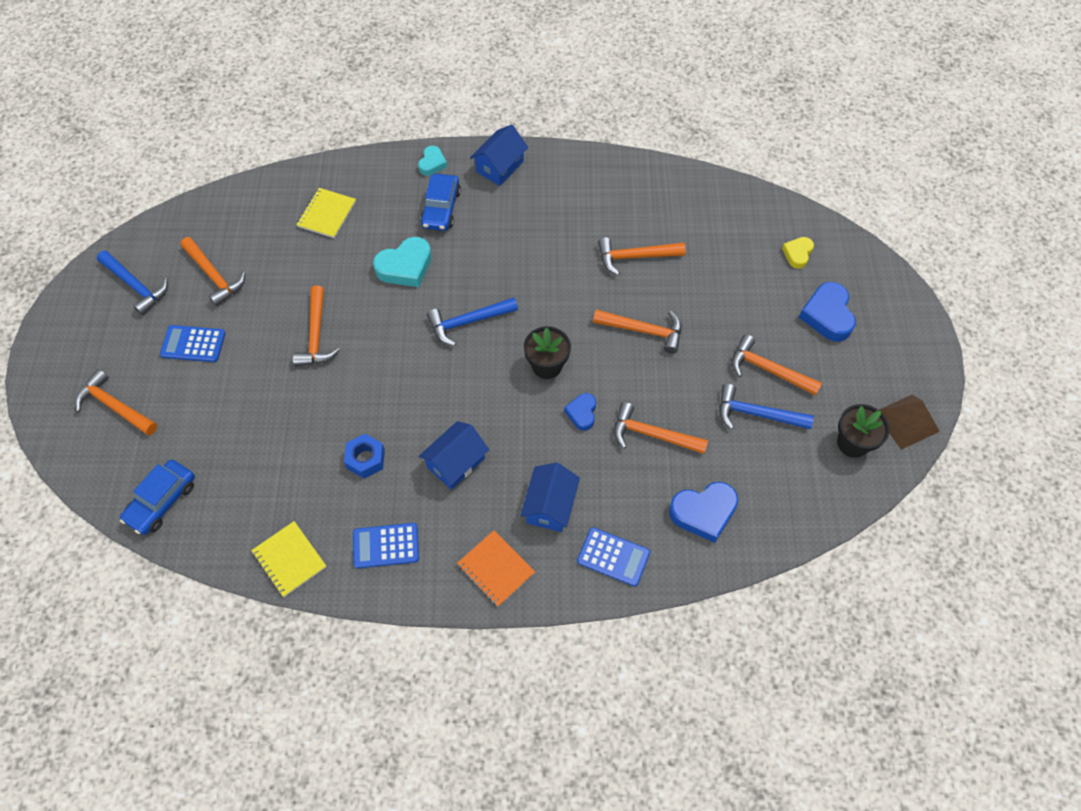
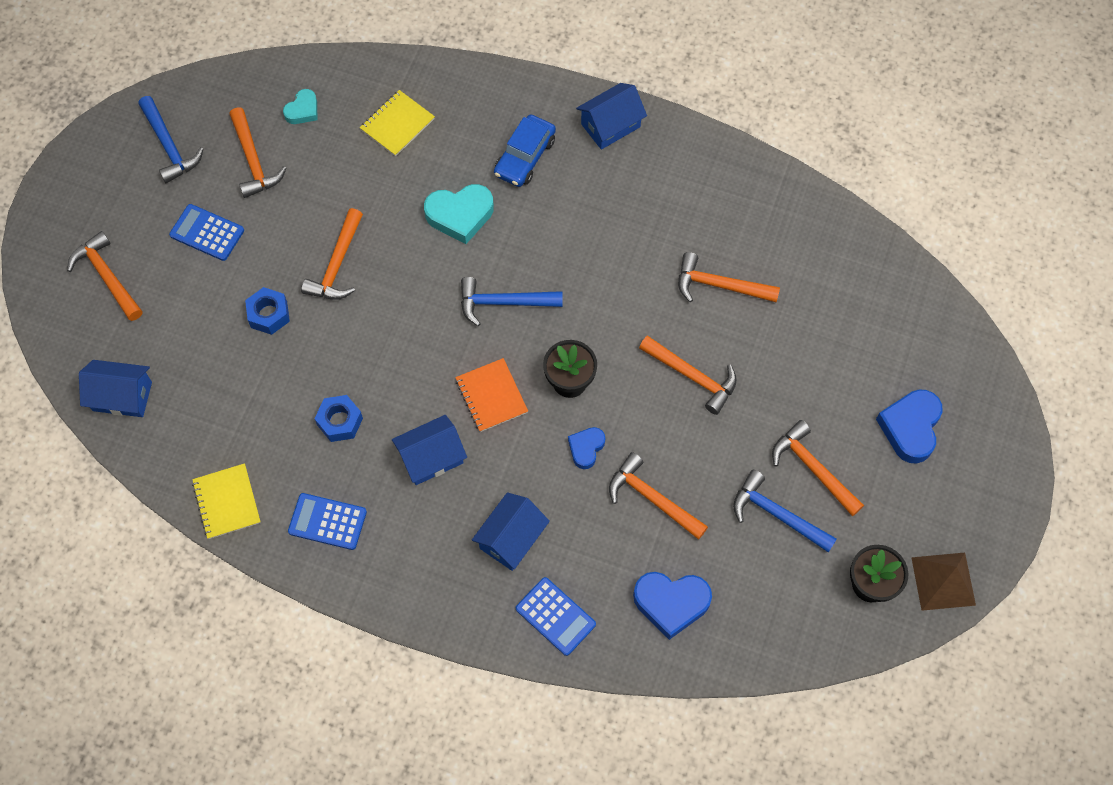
camera: 20 degrees right, 5 degrees up
(162, 501) = (122, 396): blue car -> blue house
(271, 392) = (269, 314): none -> blue nut
(432, 163) = (536, 98): turquoise heart -> turquoise heart (303, 110)
(496, 569) = (429, 585): orange notebook -> orange notebook (491, 396)
(797, 254) = (909, 342): yellow heart -> none

